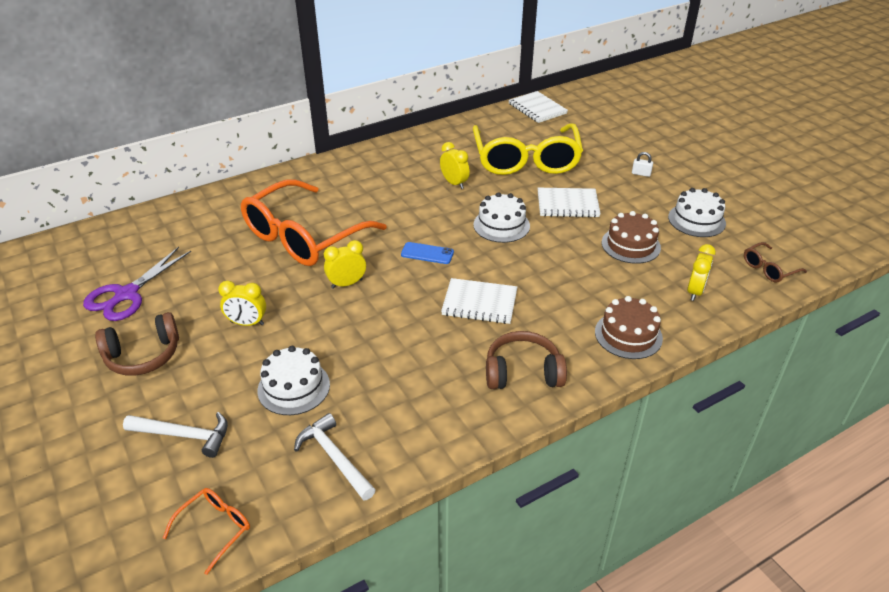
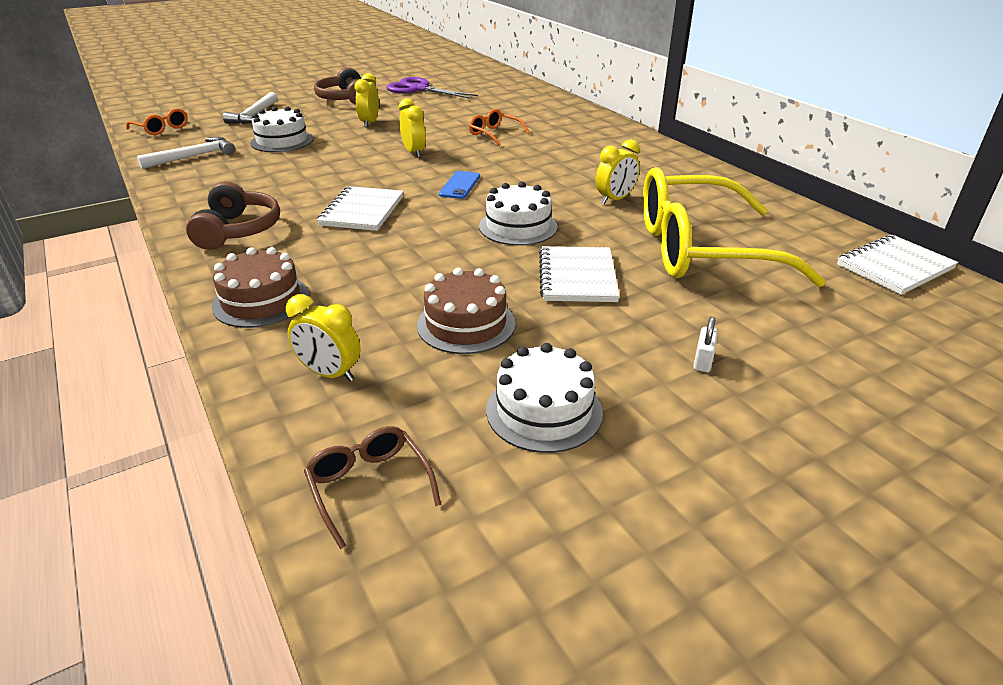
camera: 90 degrees right, 5 degrees down
(304, 236) = (495, 134): orange glasses -> orange glasses, size x0.41

